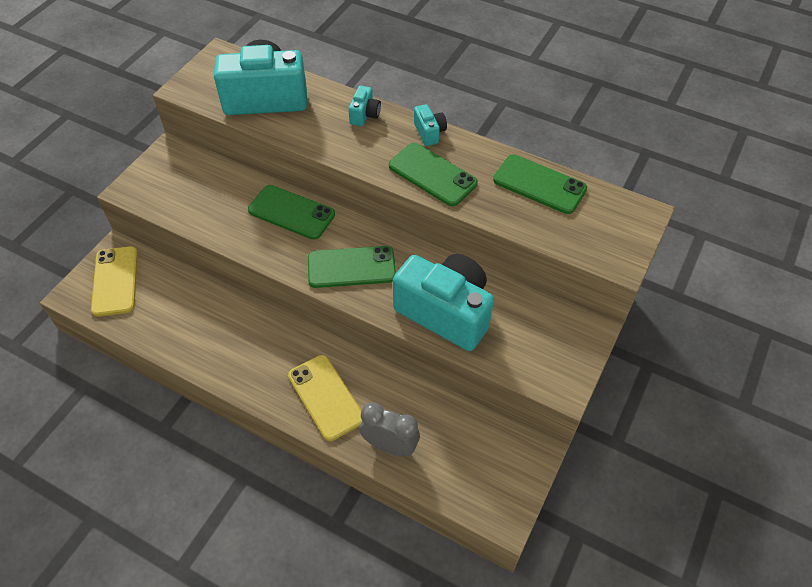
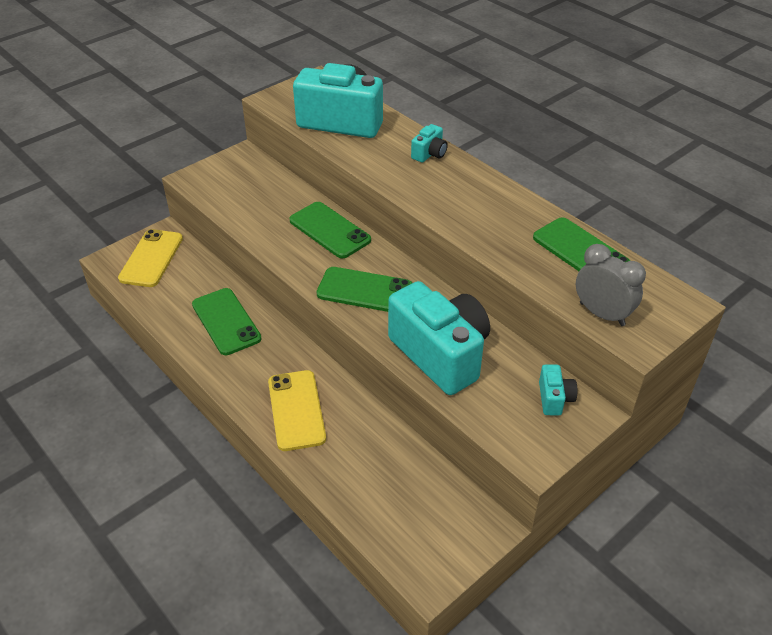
camera: 20 degrees right, 10 degrees down
(390, 445) = (339, 473): grey clock -> grey clock (602, 314)
(429, 132) = (487, 182): turquoise camera -> turquoise camera (554, 398)
(432, 175) = (472, 218): green phone -> green phone (226, 321)

